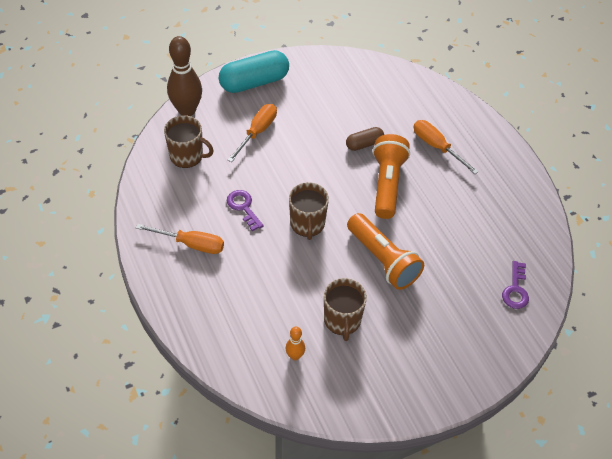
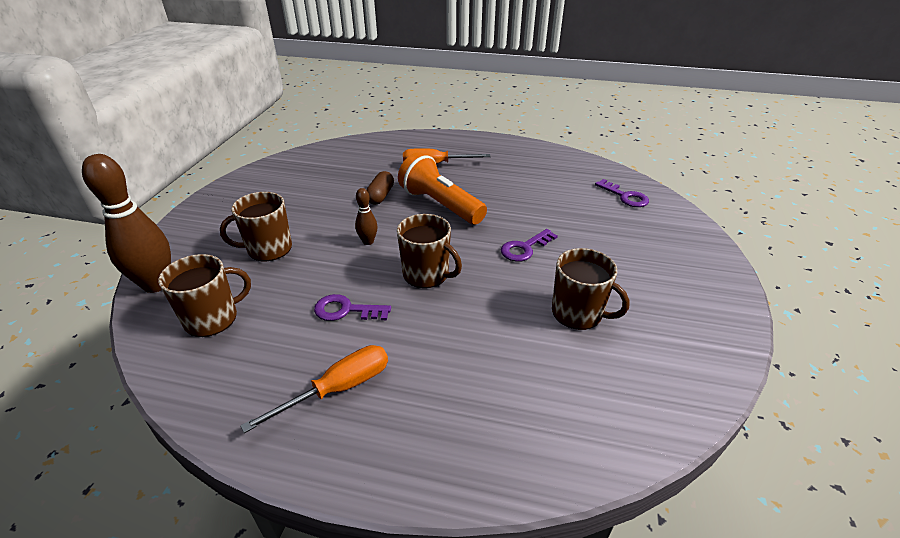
camera: 50 degrees left, 15 degrees down
(254, 82) = (210, 220): turquoise capsule -> none
(257, 132) = (268, 249): orange screwdriver -> brown mug
(295, 356) = (600, 379): orange bowling pin -> none
(309, 174) = (368, 242): none -> brown bowling pin
(383, 260) = (524, 248): orange flashlight -> purple key

